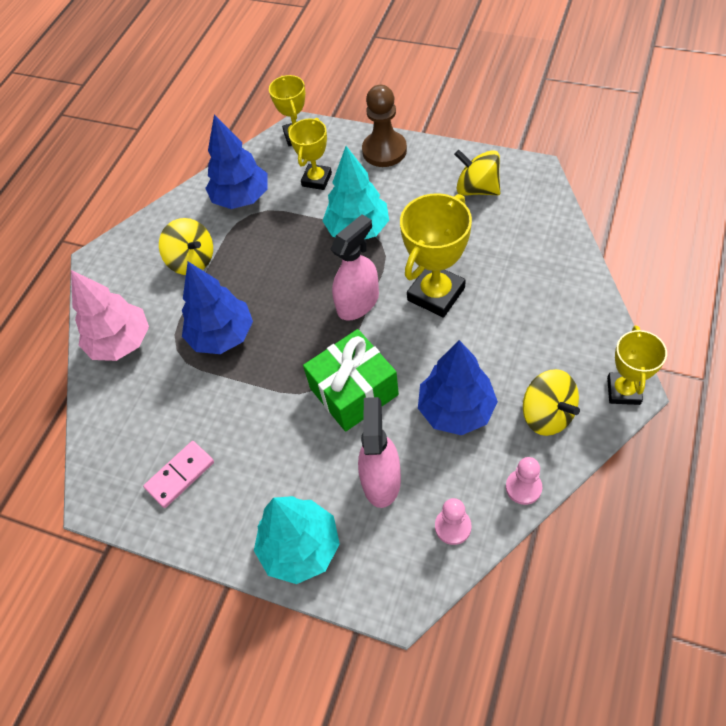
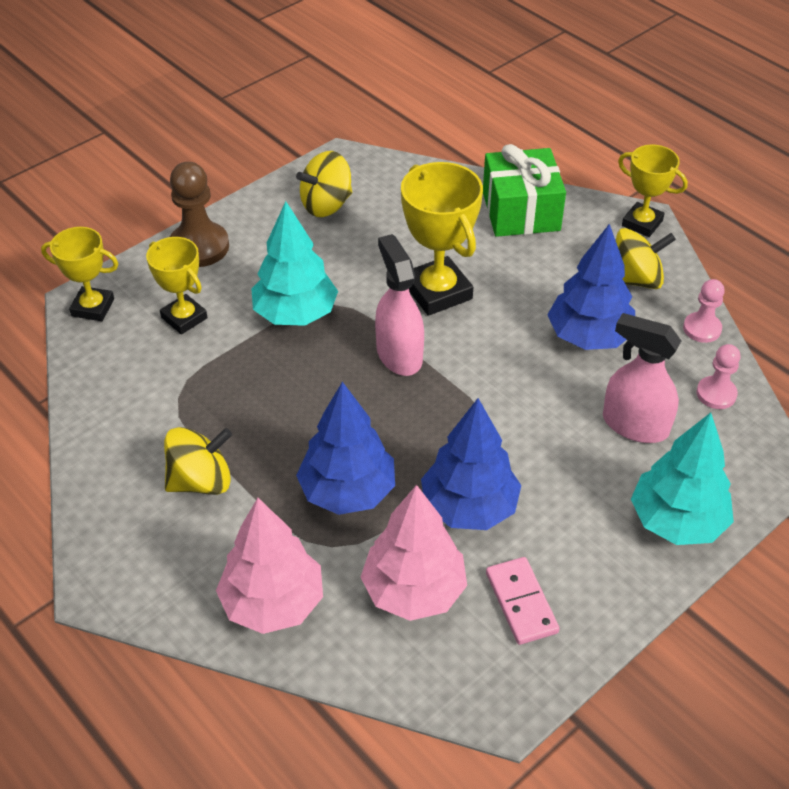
camera: 70 degrees left, 10 degrees down
(162, 409) = (413, 591): none -> pink tree
(242, 198) = (143, 396): blue tree -> blue tree (469, 507)
(354, 391) = (513, 404): green gift -> green gift (521, 211)

